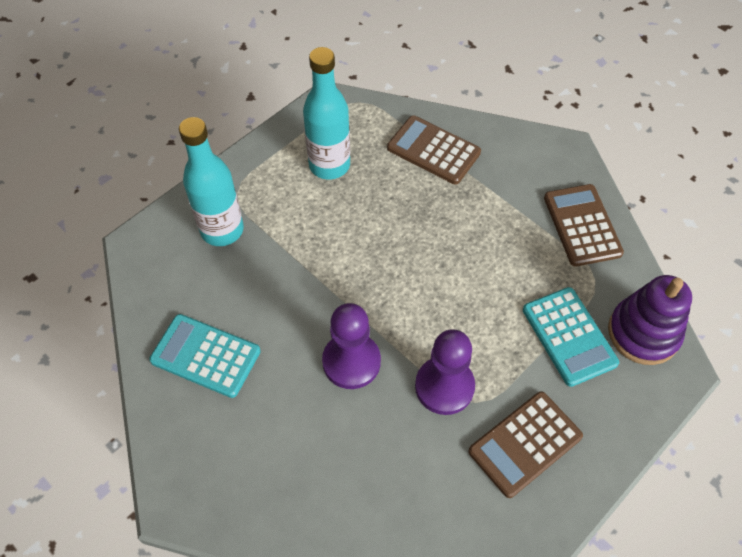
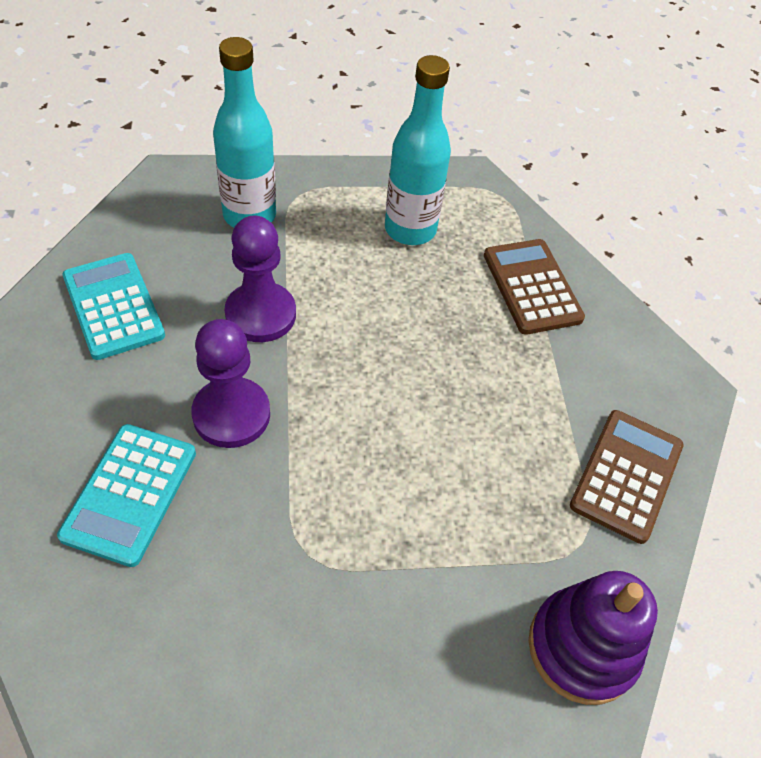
camera: 35 degrees right, 5 degrees down
(444, 386) = (294, 513): purple pawn -> purple pawn (260, 314)
(525, 444) = (313, 645): brown calculator -> none
(569, 336) = (486, 576): turquoise calculator -> turquoise calculator (130, 494)

